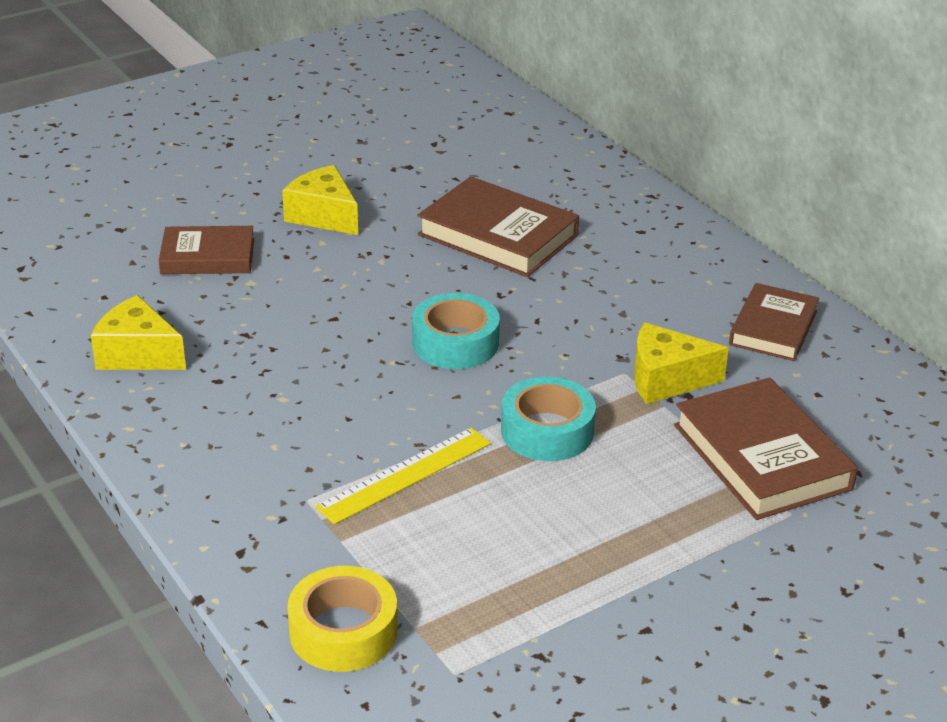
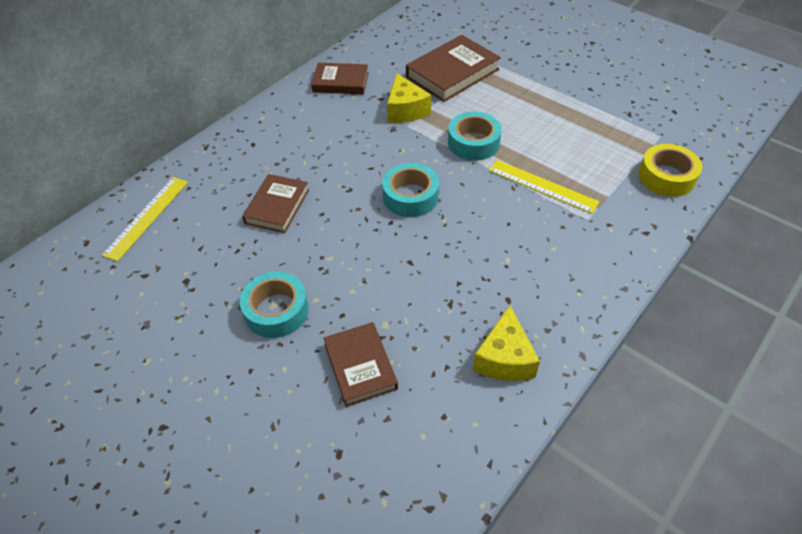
camera: 105 degrees left, 15 degrees up
(324, 216) = (276, 310): yellow cheese -> turquoise tape
(498, 235) = (277, 206): brown book -> brown book, size x0.66
(530, 148) = (146, 217): none -> yellow ruler

